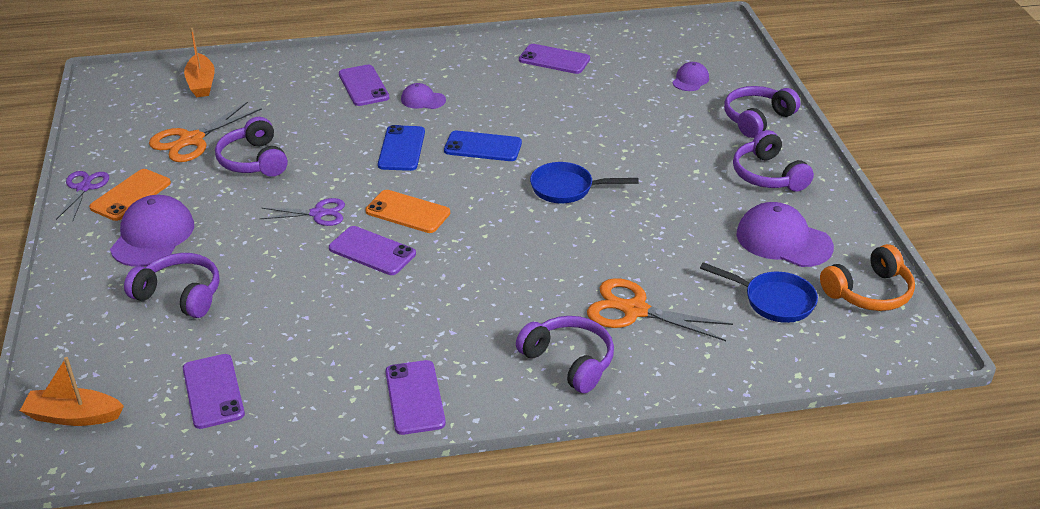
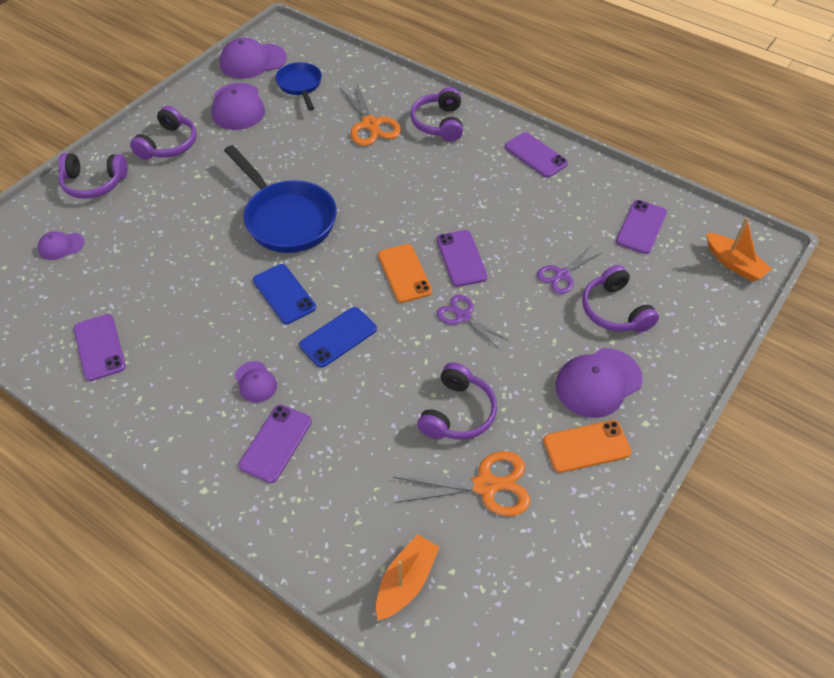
camera: 135 degrees left, 15 degrees up
(84, 188) = (621, 489): purple scissors -> purple scissors (562, 275)
(415, 397) = (535, 155): purple phone -> purple phone turned 75 degrees counterclockwise
(567, 188) = (287, 218): blue pan -> blue pan, size x1.71
(869, 292) = (253, 61): orange headphones -> purple cap

